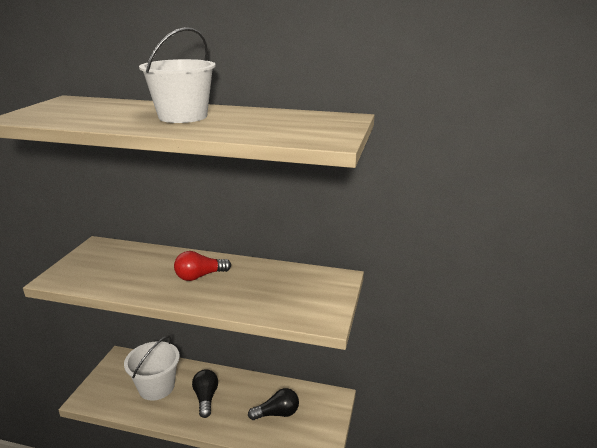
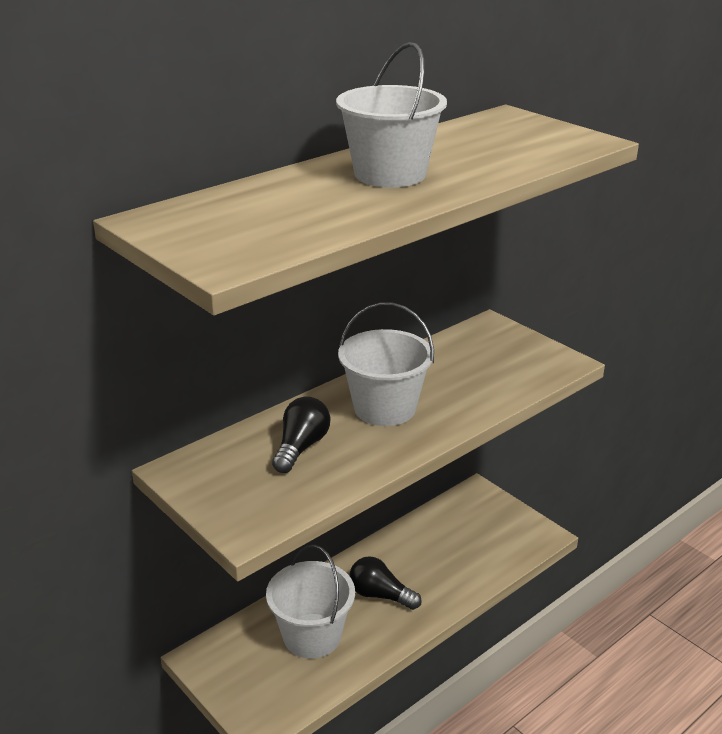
camera: 55 degrees left, 5 degrees up
(200, 276) = (385, 408): red light bulb -> white bucket
(277, 413) = (462, 545): black light bulb -> black light bulb (301, 447)

